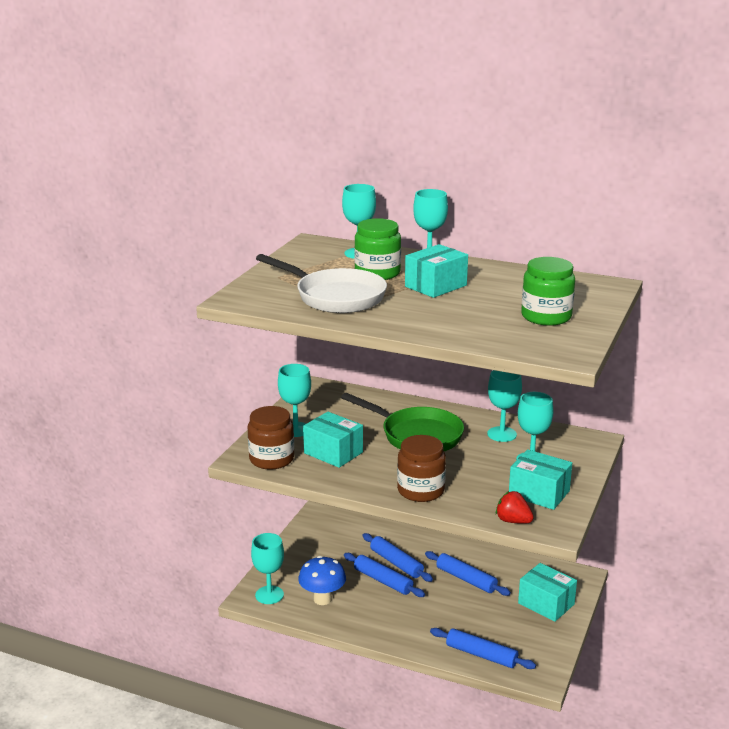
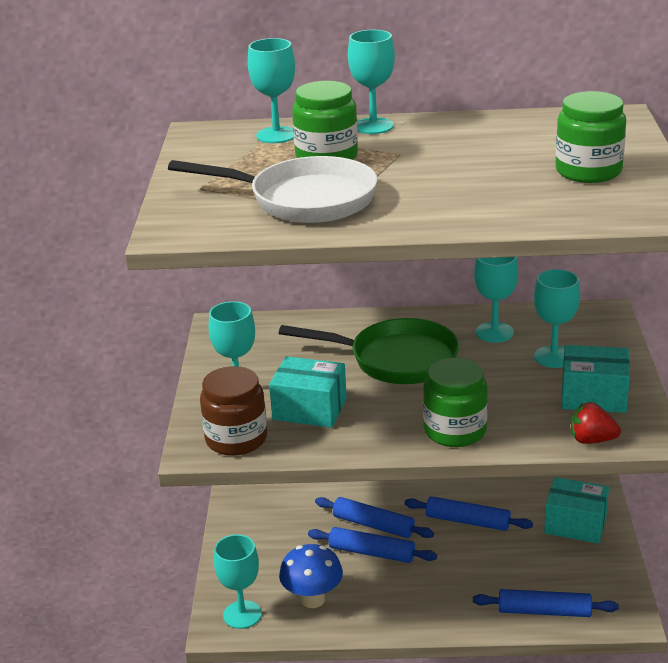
camera: 20 degrees left, 5 degrees up
(420, 490) = (455, 431): brown jar -> green jar
(435, 286) = (416, 159): turquoise box -> none

